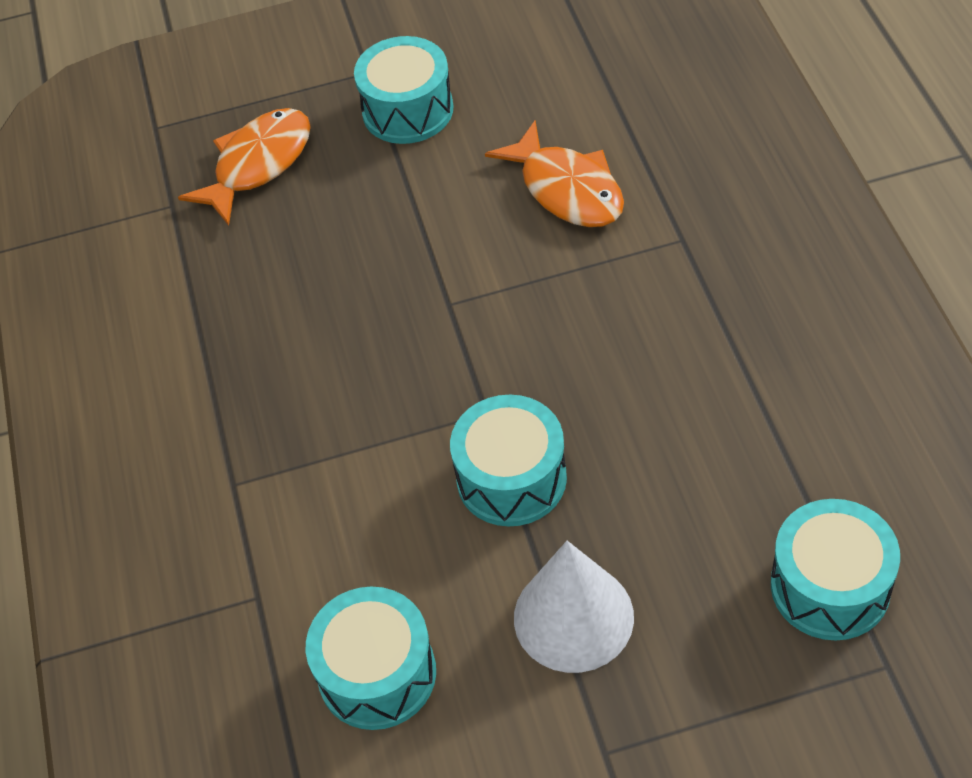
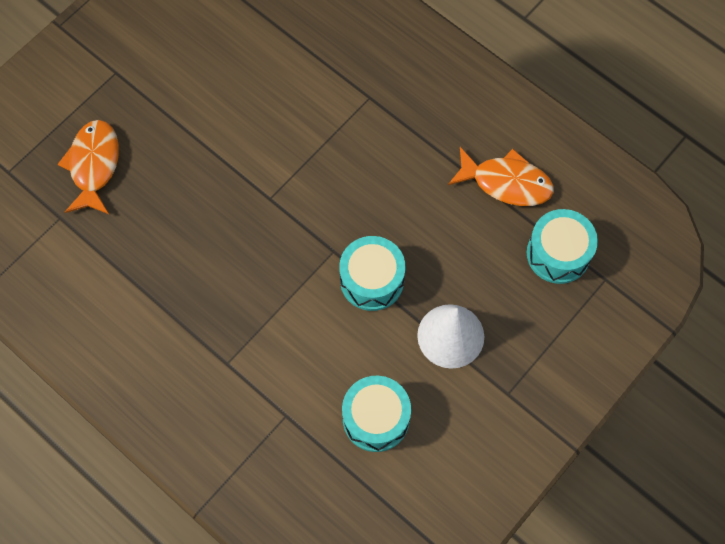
camera: 40 degrees left, 15 degrees up
(408, 110) = (159, 87): turquoise drum -> none
(567, 189) = (287, 96): orange fish -> orange fish (506, 182)

